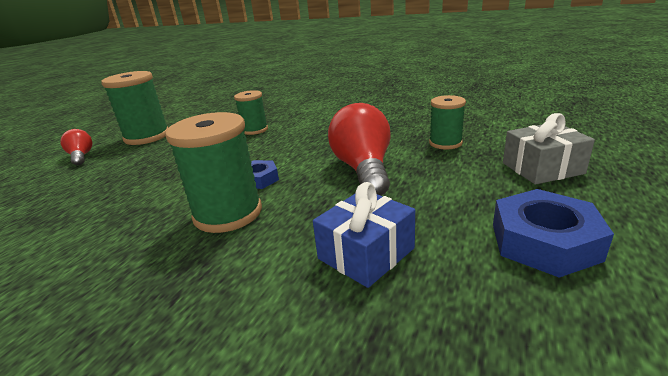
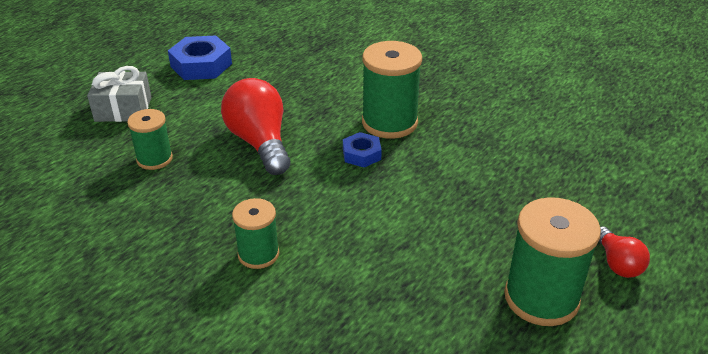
camera: 170 degrees left, 10 degrees up
(254, 130) = (360, 261): green spool -> green spool (258, 254)
(363, 169) = (260, 143): red light bulb -> red light bulb turned 150 degrees clockwise
(366, 253) = (302, 77): blue gift -> none

